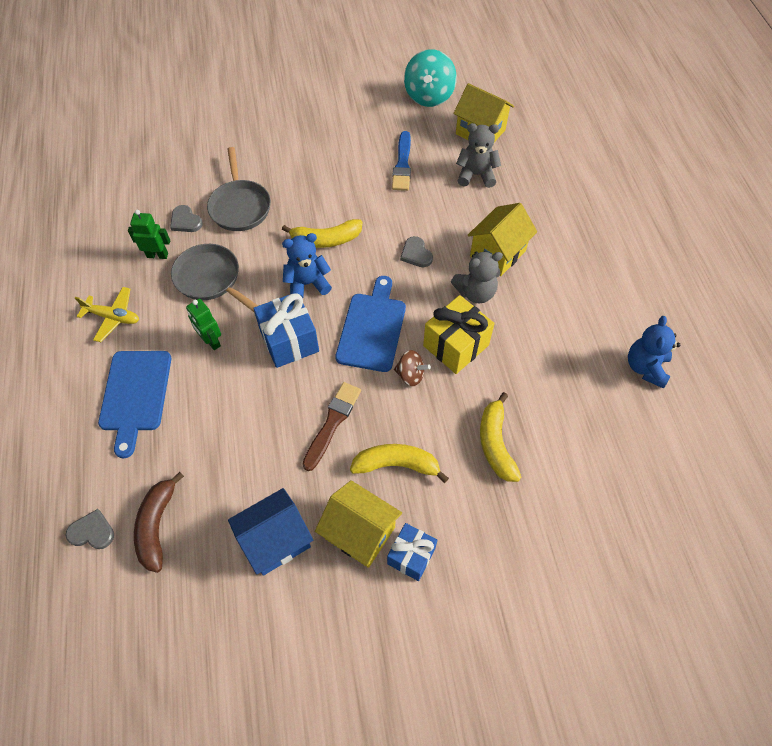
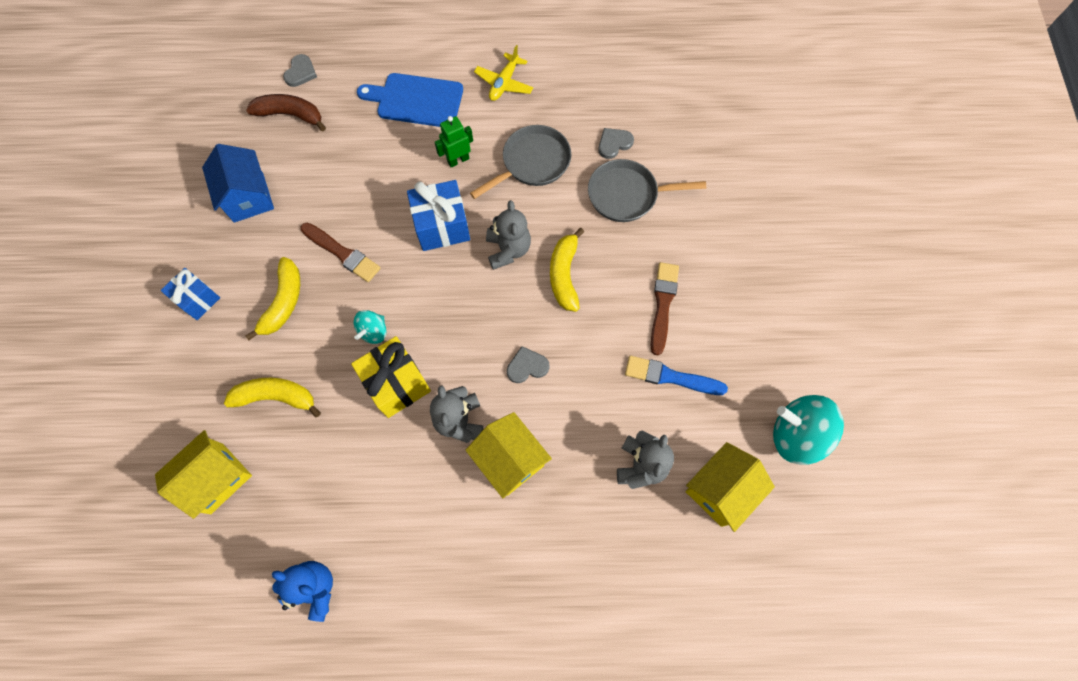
camera: 100 degrees right, 10 degrees up
(157, 255) = (572, 118): green robot -> none
(307, 284) = (508, 250): blue teddy bear -> grey teddy bear
(342, 174) = (663, 304): none -> brown brush
(360, 533) = (232, 262): yellow house -> yellow house (217, 478)
(372, 328) = (438, 304): blue cutting board -> none
(410, 375) = (373, 331): brown spinning top -> turquoise spinning top

